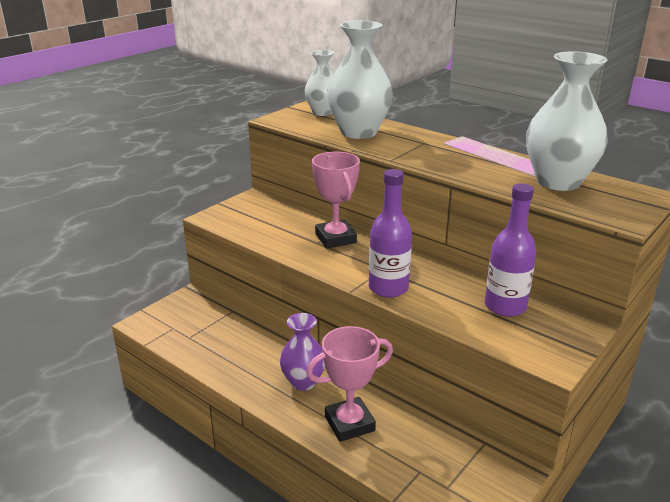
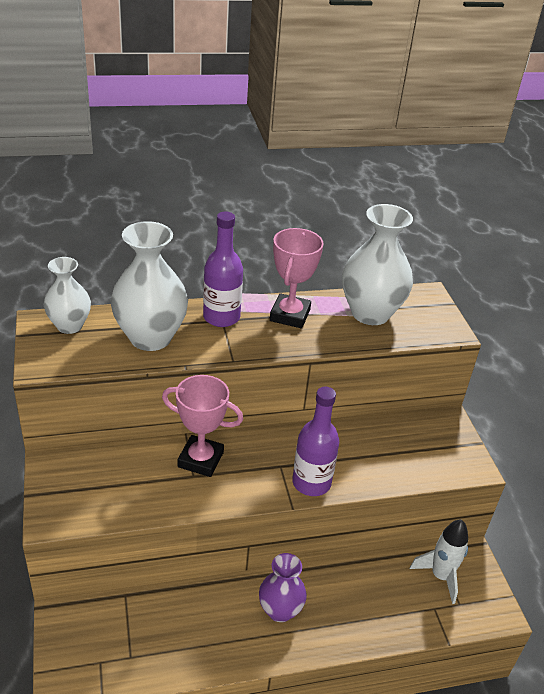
camera: 55 degrees left, 10 degrees up
(349, 423) = (355, 614): pink trophy -> pink trophy (290, 315)
(460, 459) = (440, 576): none -> white rocket
(505, 306) = (395, 439): purple bottle -> purple bottle (221, 317)

